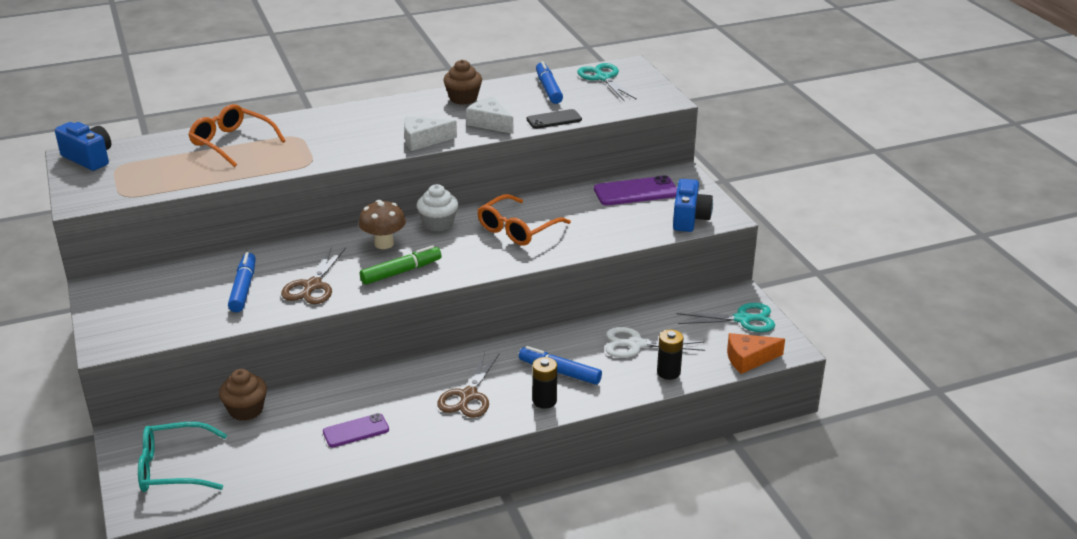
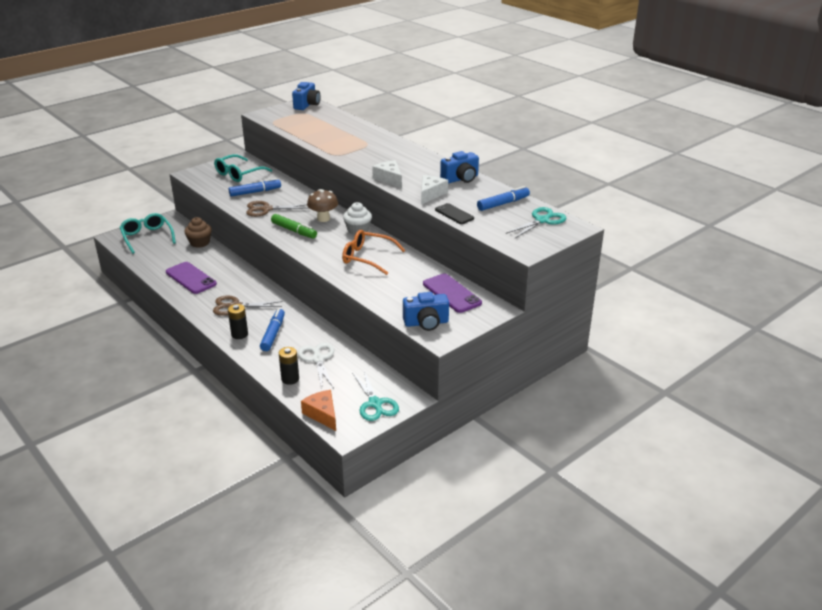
camera: 70 degrees right, 0 degrees up
(159, 296) = (238, 174): none -> turquoise glasses
(231, 143) = (347, 130): orange glasses -> none
(356, 431) = (191, 278): purple phone -> purple phone, size x1.54
(463, 98) = (461, 179): brown cupcake -> blue camera

